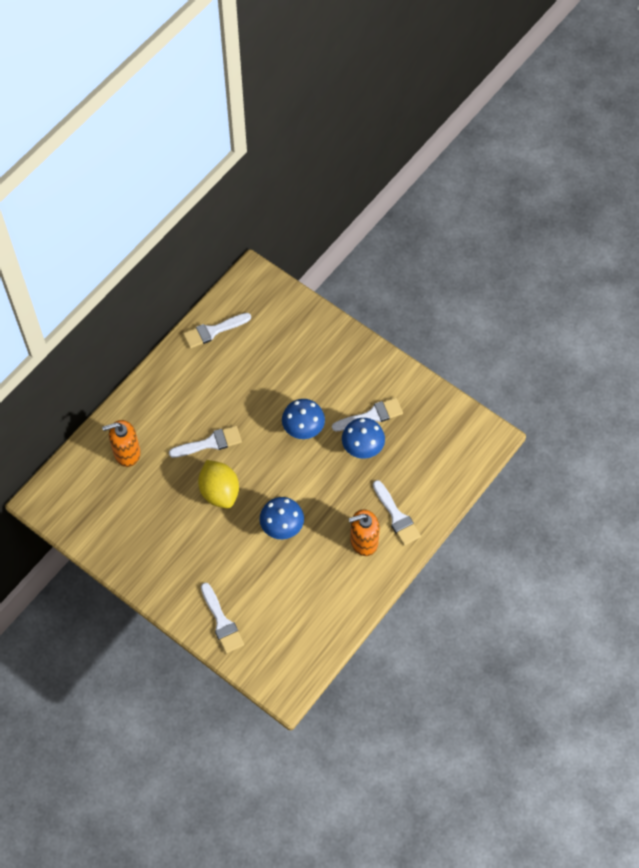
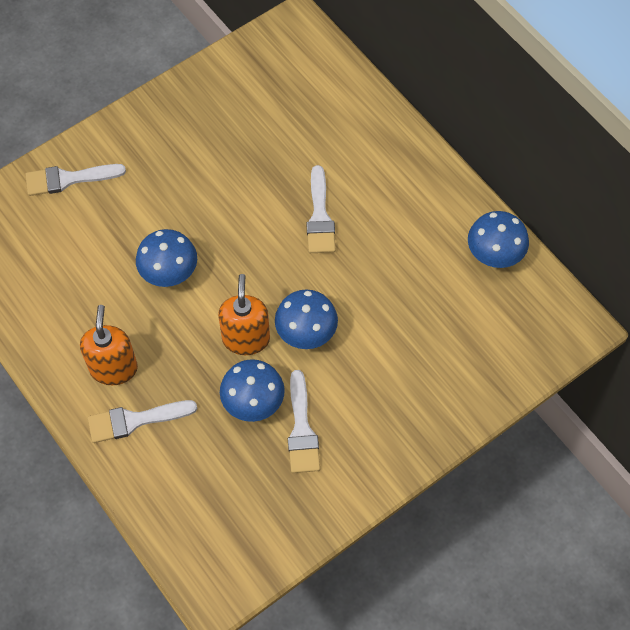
camera: 105 degrees right, 0 degrees up
(126, 453) = (334, 122): orange soap dispenser -> orange soap dispenser (246, 338)
(213, 331) = (494, 256): white brush -> blue mushroom
(219, 492) = (245, 213): yellow lemon -> none

